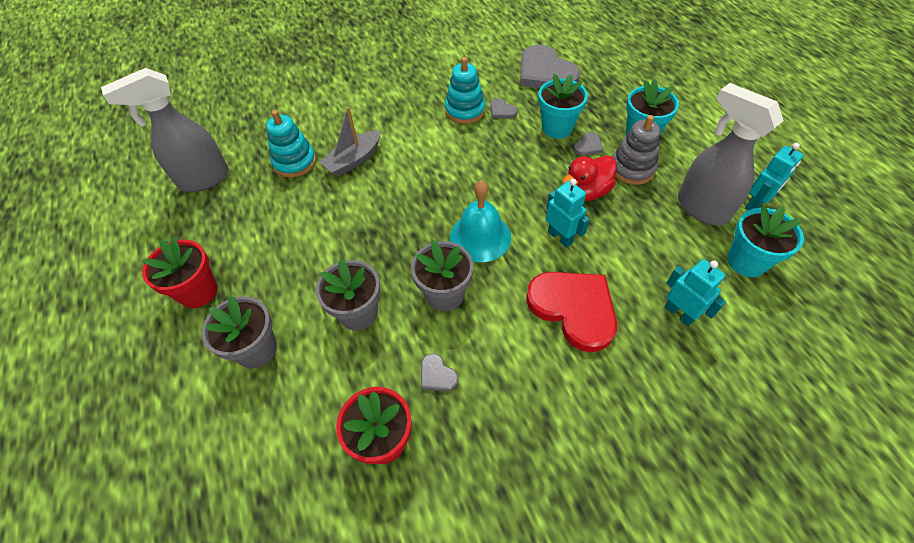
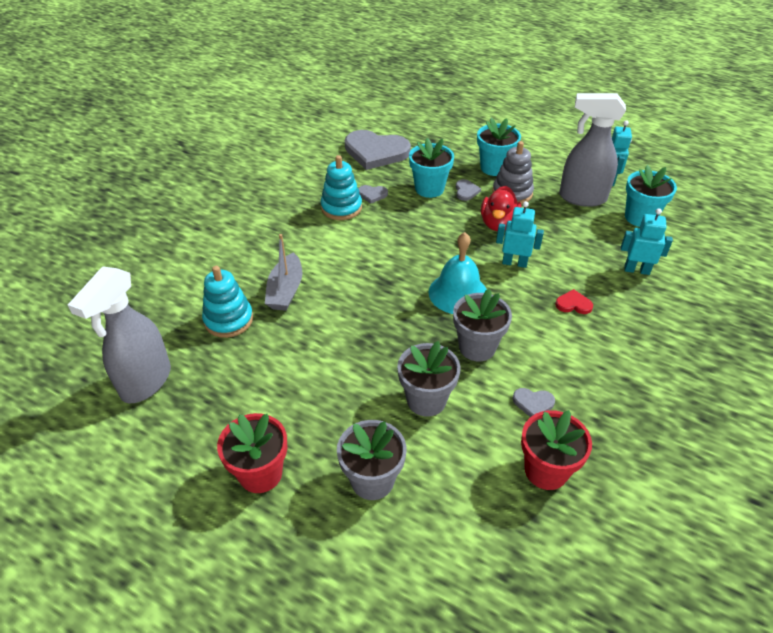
camera: 40 degrees left, 10 degrees down
(573, 309) = (573, 304): red heart -> red heart, size x0.42

